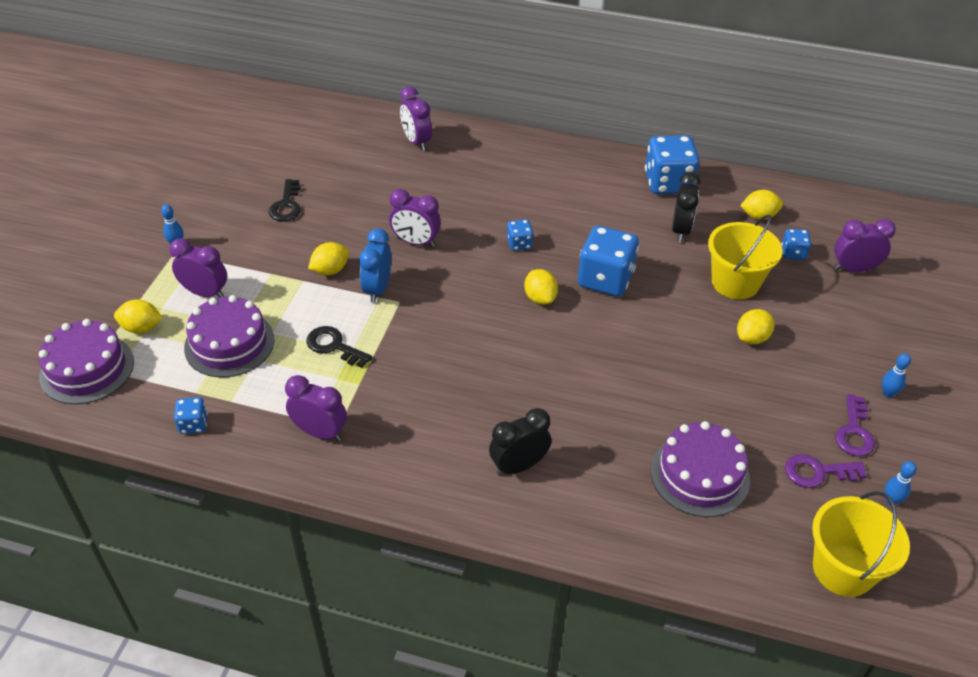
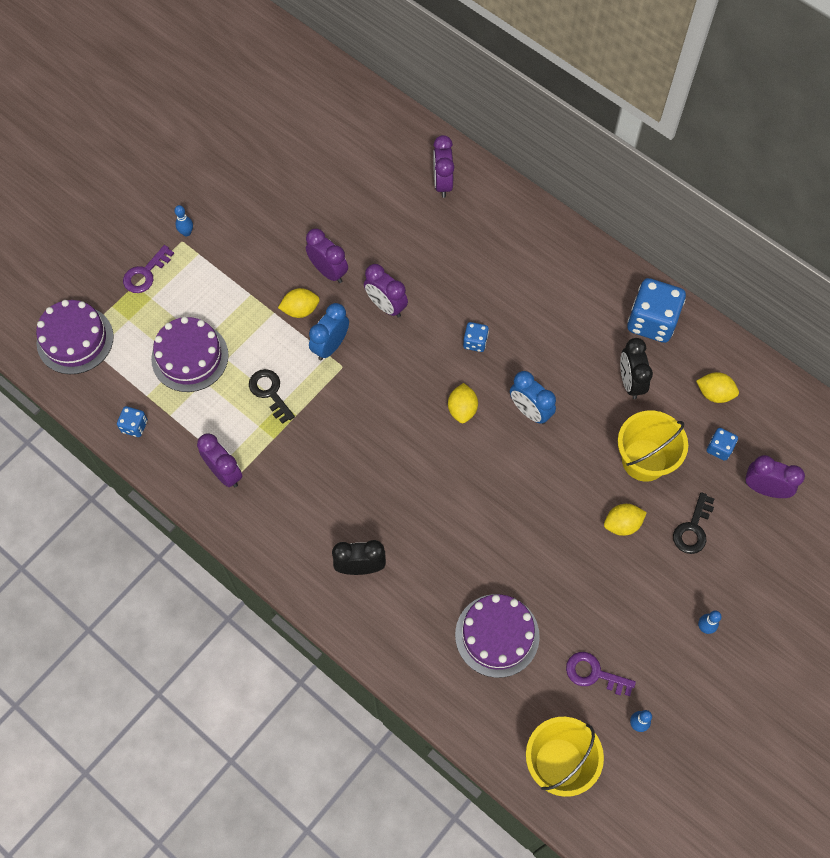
camera: 25 degrees right, 20 degrees up
(141, 328) = (129, 314): yellow lemon -> none
(205, 293) = (190, 296): purple clock -> purple clock (328, 271)
(286, 205) = (294, 220): black key -> black key (693, 529)
(605, 279) = (530, 411): blue dice -> blue clock
(681, 230) = (630, 382): black clock -> black clock turned 135 degrees clockwise
(854, 431) = (649, 650): purple key -> purple key (145, 273)

